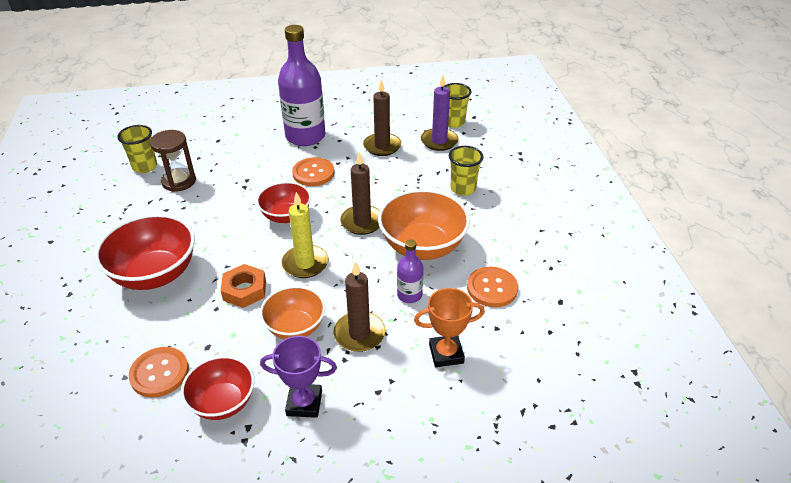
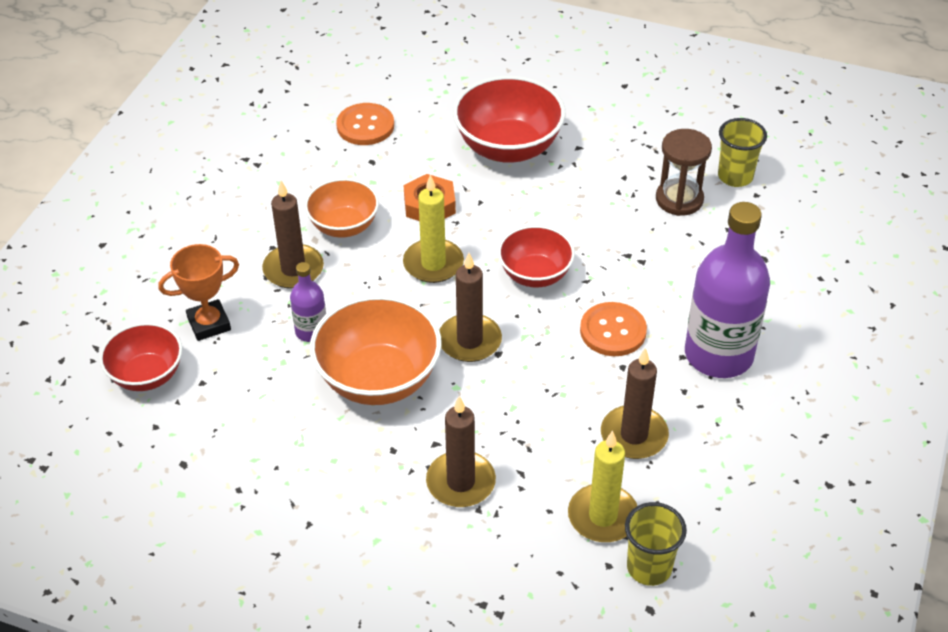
camera: 120 degrees right, 5 degrees up
(223, 402) = (296, 156): red bowl -> red bowl (147, 375)
(304, 403) = (248, 204): purple trophy -> none
(439, 141) = (603, 516): purple candle -> yellow candle
(446, 354) = (209, 324): orange trophy -> orange trophy turned 45 degrees clockwise
(463, 189) = (460, 482): yellow cup -> brown candle
(492, 288) = (258, 410): orange button -> none

